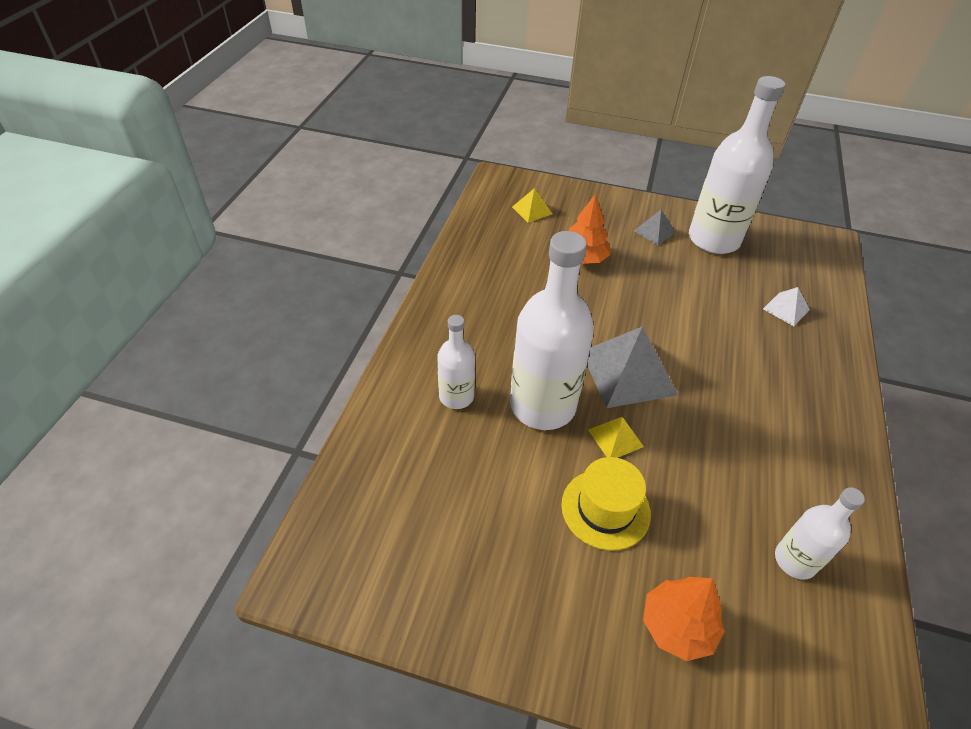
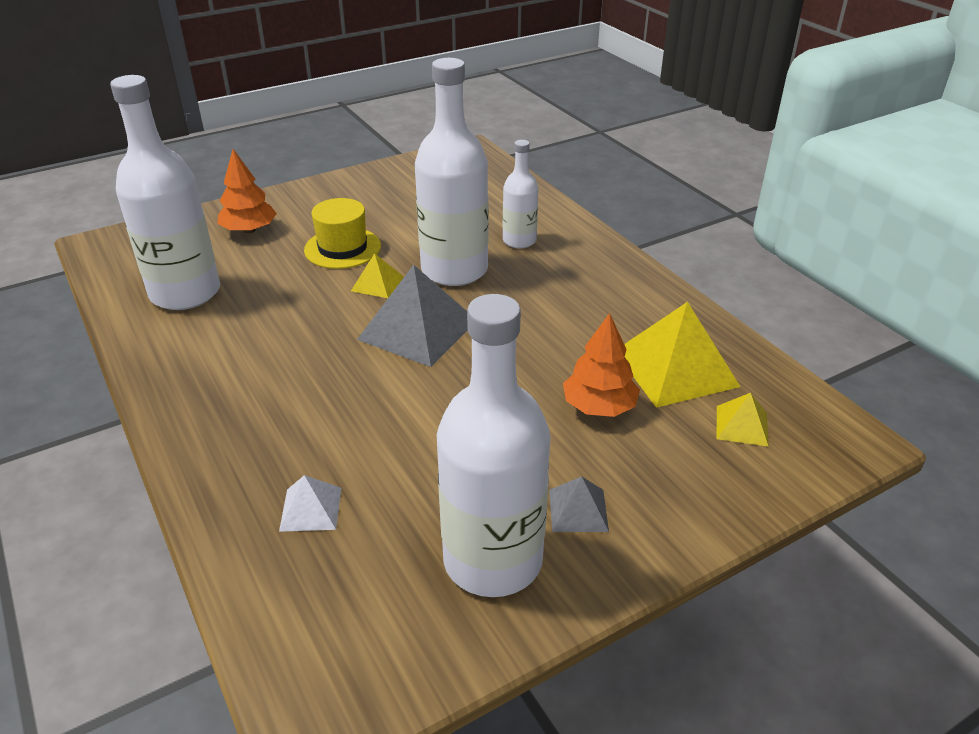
camera: 135 degrees right, 10 degrees down
(515, 247) = (675, 368): none -> yellow pyramid
(795, 560) = (185, 293): white bottle -> white bottle, size x1.89

